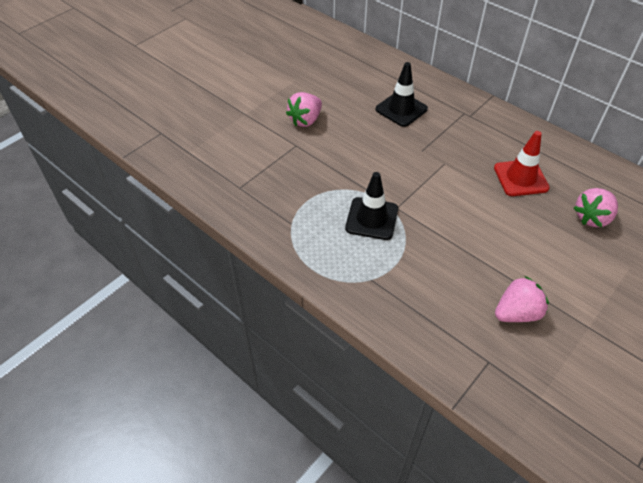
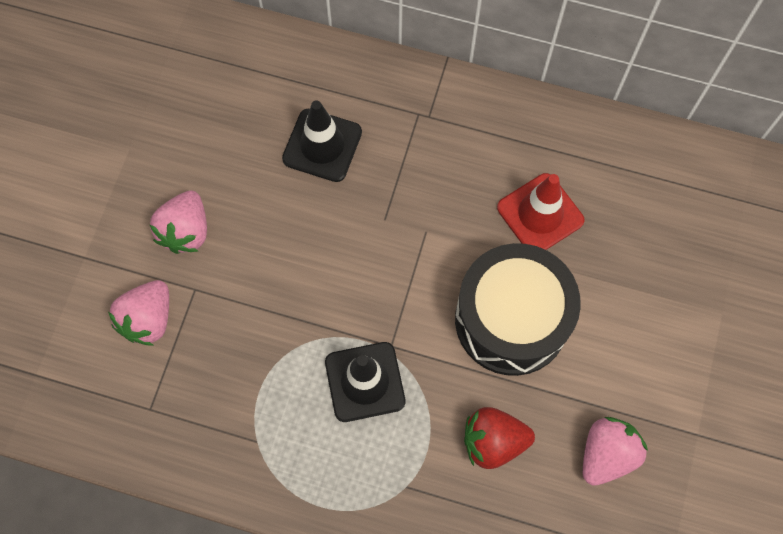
camera: 25 degrees left, 20 degrees up
(440, 277) = (493, 441): none -> red strawberry
(480, 221) = (511, 320): none -> black drum
(592, 218) = (653, 248): pink strawberry -> pink strawberry (148, 319)

